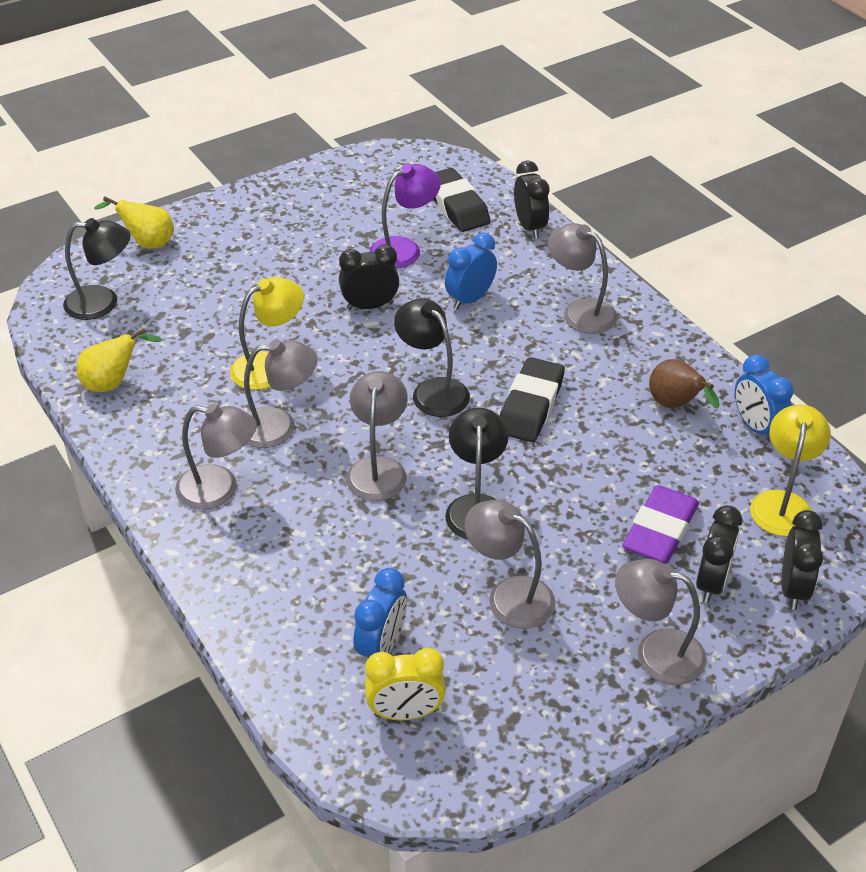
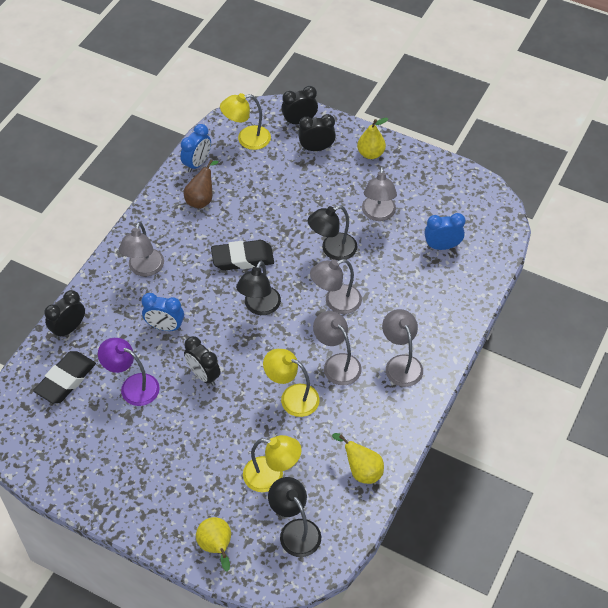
camera: 120 degrees left, 10 degrees up
(184, 310) = (271, 476): none -> yellow lamp
(405, 713) = (468, 222): yellow clock -> none
(656, 652) = (371, 154): grey lamp -> yellow pear
(660, 531) = (297, 176): purple eraser -> none

